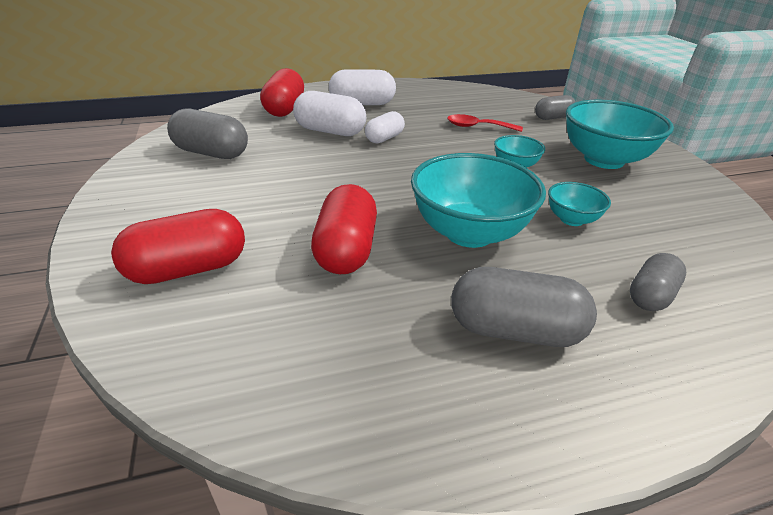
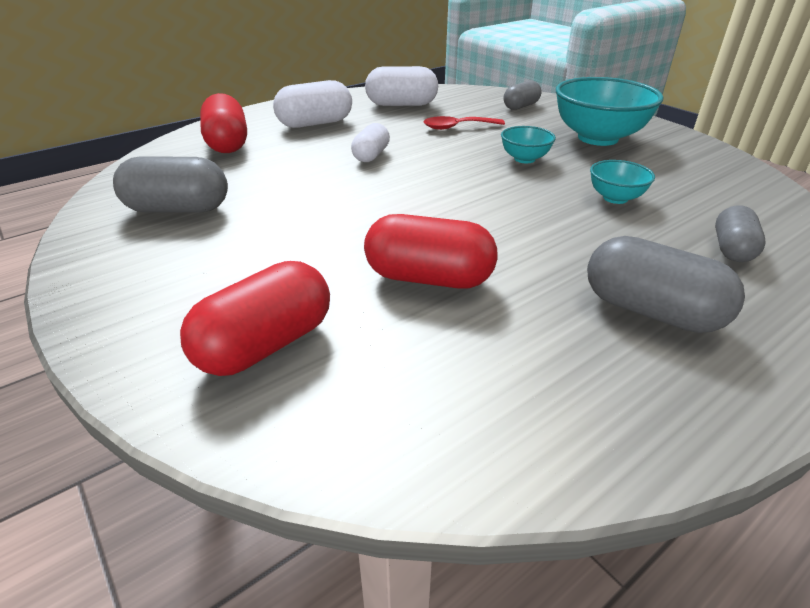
camera: 20 degrees left, 0 degrees up
(330, 131) = (304, 159): white capsule -> white capsule (401, 104)
(346, 250) = (429, 278): red capsule -> red capsule turned 60 degrees counterclockwise
(469, 233) = (535, 231): turquoise bowl -> none
(514, 330) = (651, 311): grey capsule -> grey capsule turned 45 degrees clockwise

